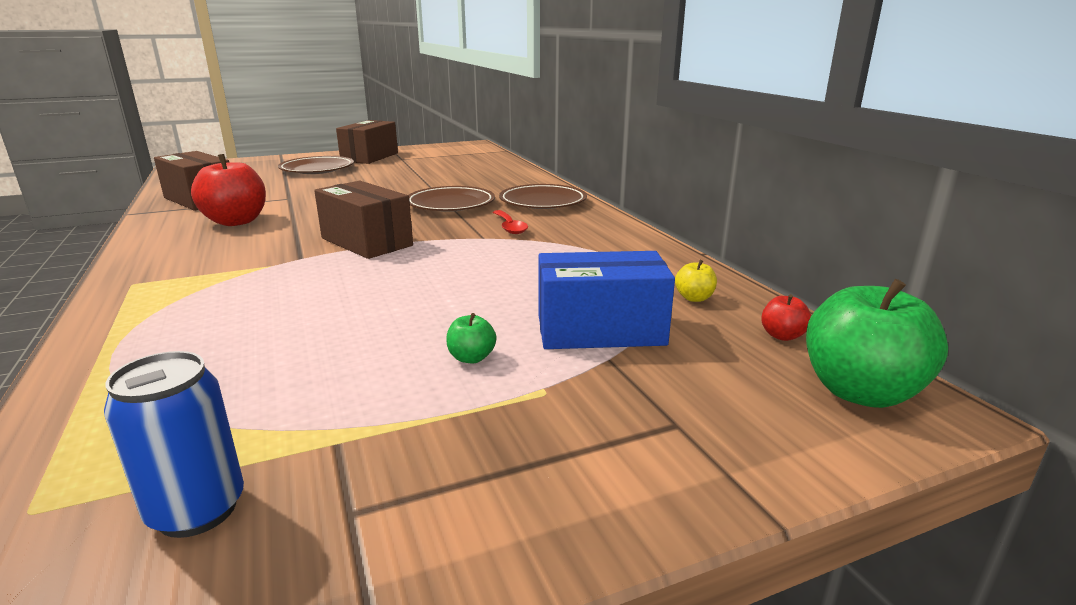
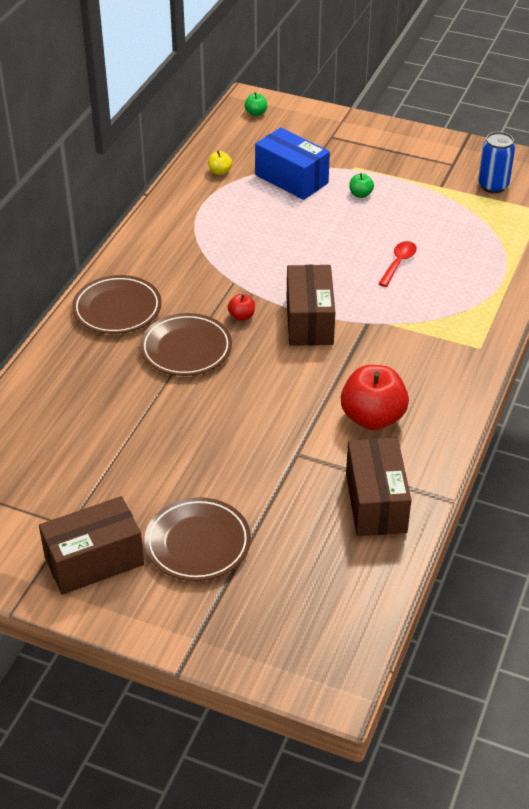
camera: 135 degrees left, 20 degrees up
(510, 227) = (198, 285): red spoon -> red spoon (398, 263)
(782, 336) = (230, 139): red apple -> red apple (241, 316)
(860, 392) = (256, 113): green apple -> green apple, size x0.45

